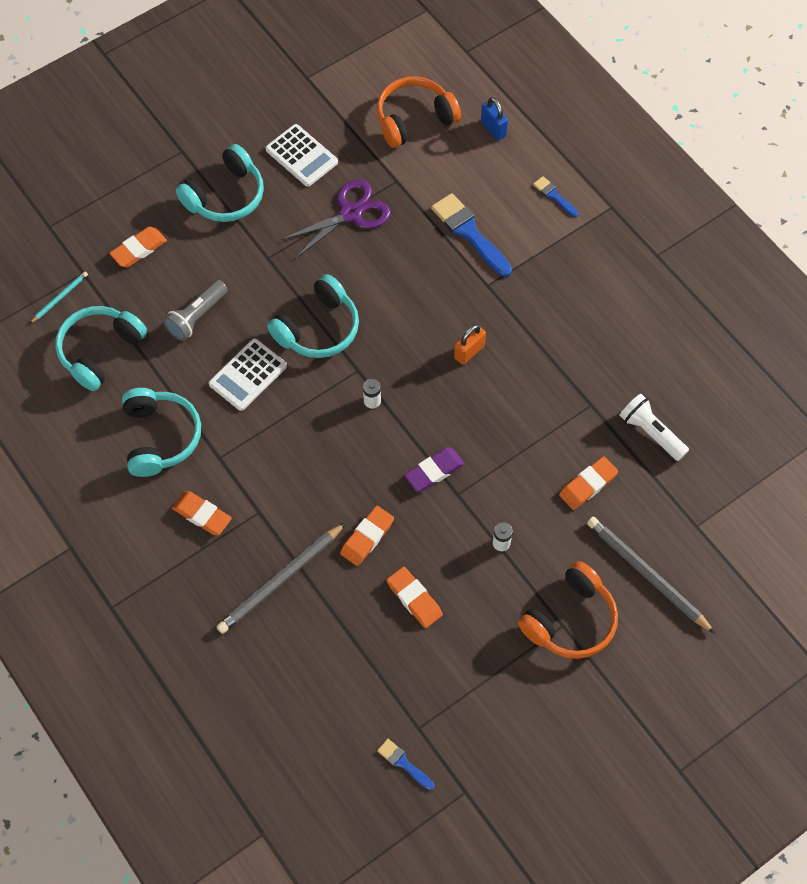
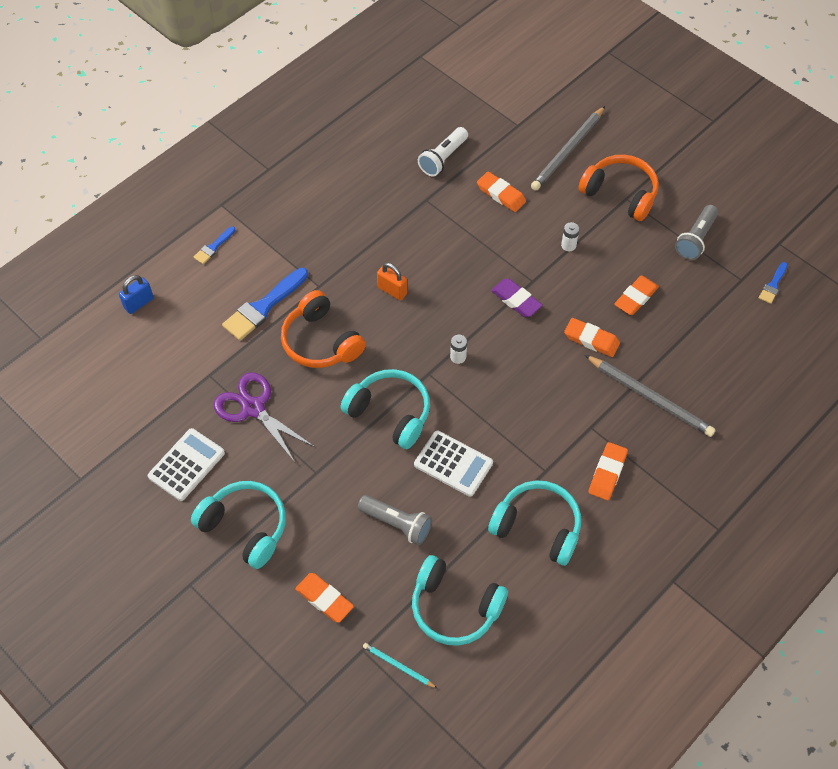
camera: 100 degrees left, 5 degrees down
(160, 437) = (537, 527): turquoise headphones -> turquoise headphones turned 45 degrees clockwise
(414, 119) = (131, 371): orange headphones -> orange headphones (320, 342)
(487, 691) = (695, 239): none -> grey flashlight

